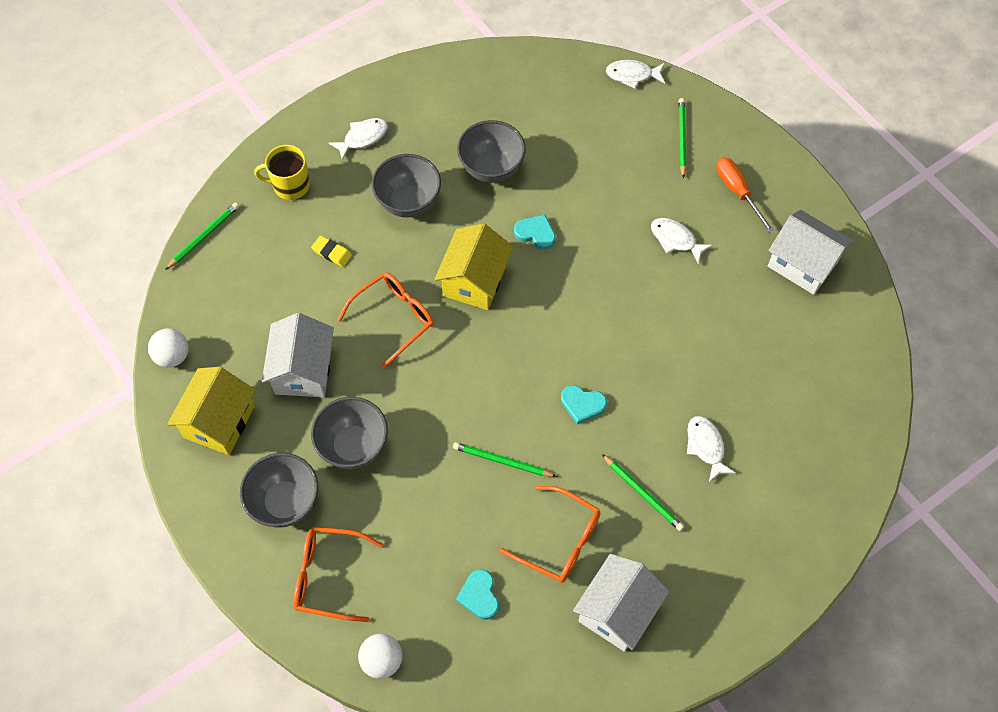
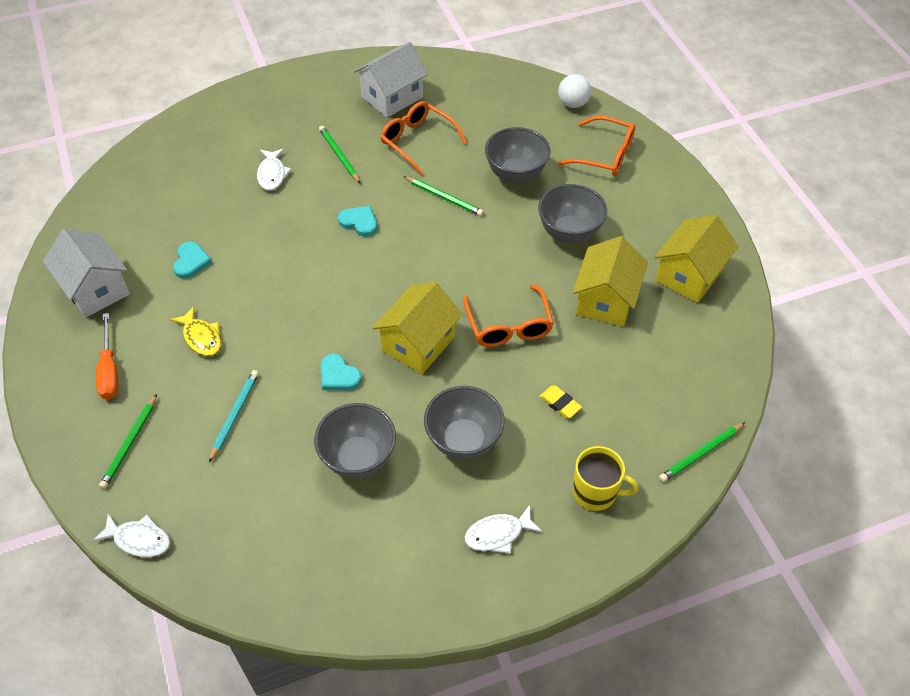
camera: 165 degrees left, 10 degrees down
(173, 356) = (734, 339): white ball -> none
(285, 502) = (634, 206): grey bowl -> grey bowl (515, 174)
(303, 370) = (606, 300): white house -> yellow house
(394, 318) = (509, 326): orange glasses -> orange glasses turned 75 degrees counterclockwise
(479, 595) = (491, 123): turquoise heart -> turquoise heart (191, 262)
(609, 179) = (234, 415): none -> turquoise pencil
(675, 239) = (201, 337): white fish -> yellow fish

